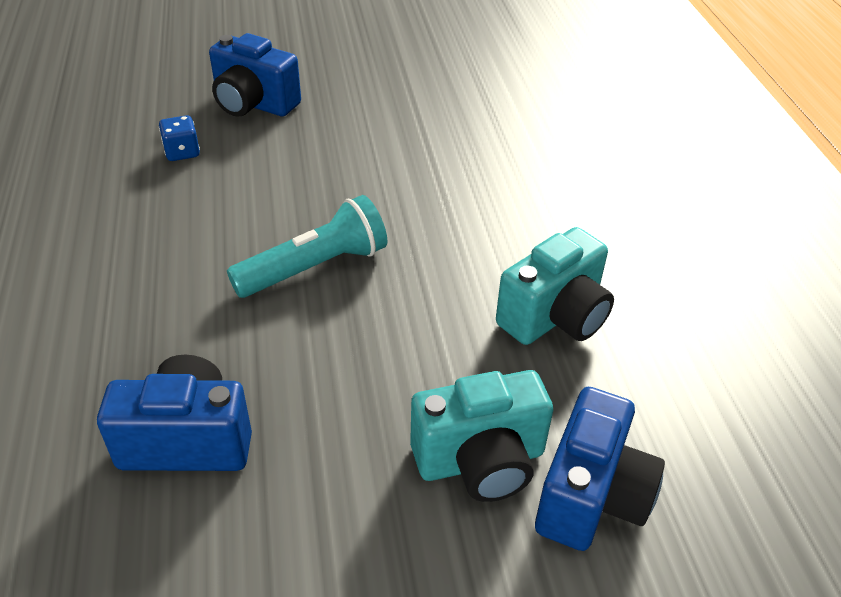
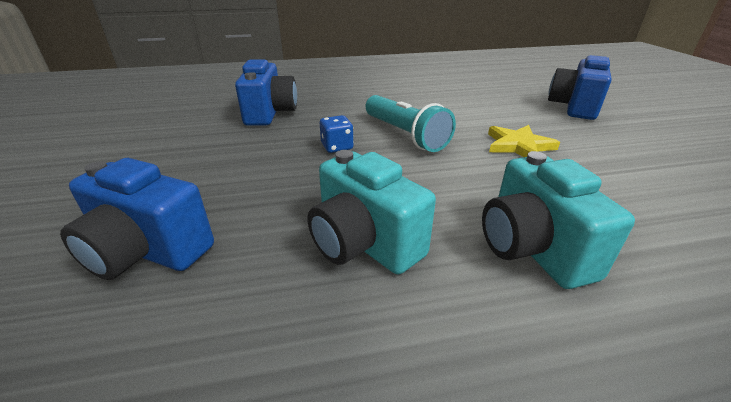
camera: 90 degrees right, 10 degrees down
(182, 152) = (499, 94): blue dice -> blue dice (337, 147)
(360, 176) = (518, 145): none -> yellow star
(480, 461) = (213, 197): turquoise camera -> turquoise camera (532, 249)

